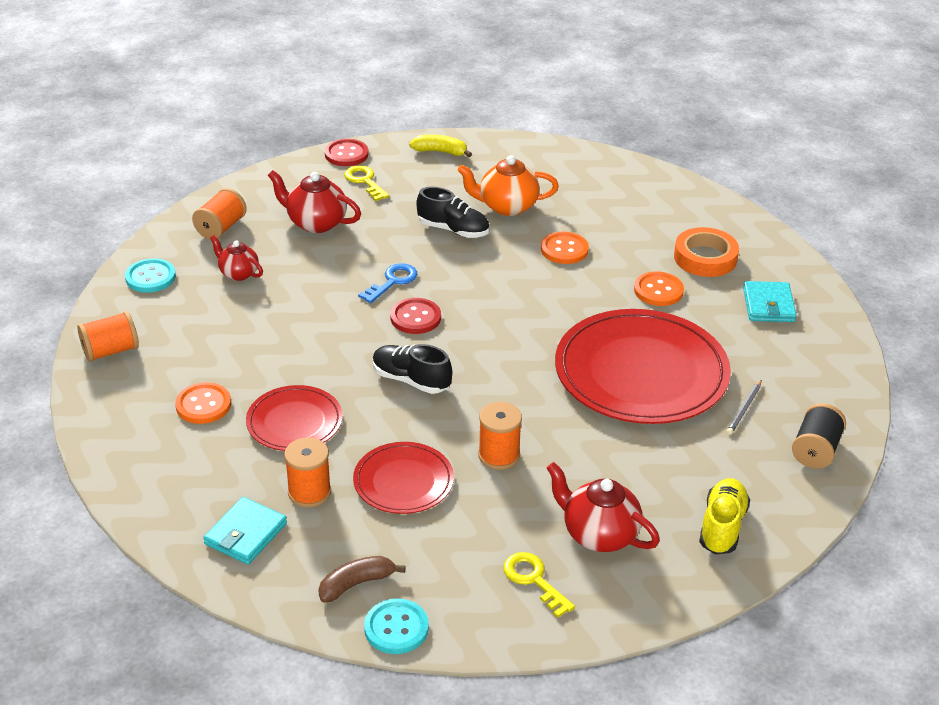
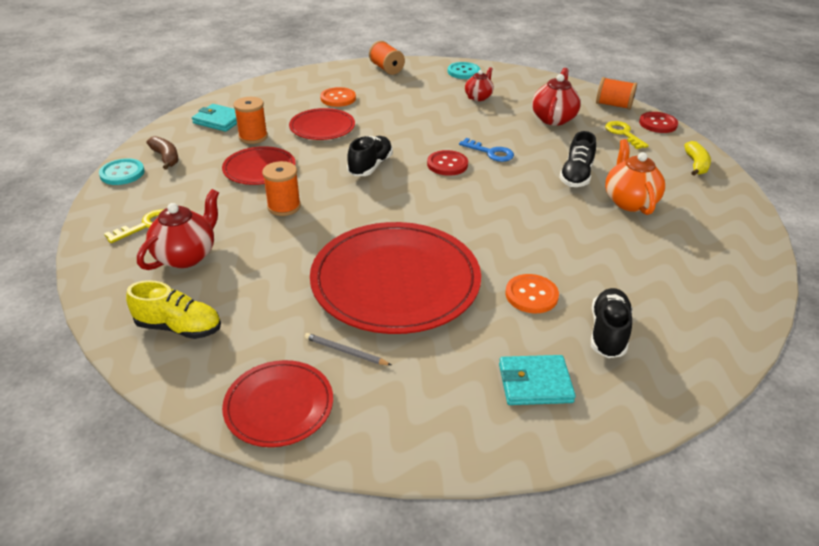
camera: 85 degrees right, 0 degrees up
(221, 228) = (529, 87): orange spool -> orange spool (613, 105)
(365, 181) = (623, 133): yellow key -> yellow key turned 75 degrees counterclockwise
(564, 249) = (575, 235): orange button -> none
(705, 258) = (608, 333): orange tape -> black shoe
(815, 450) = (279, 405): black spool -> red plate

